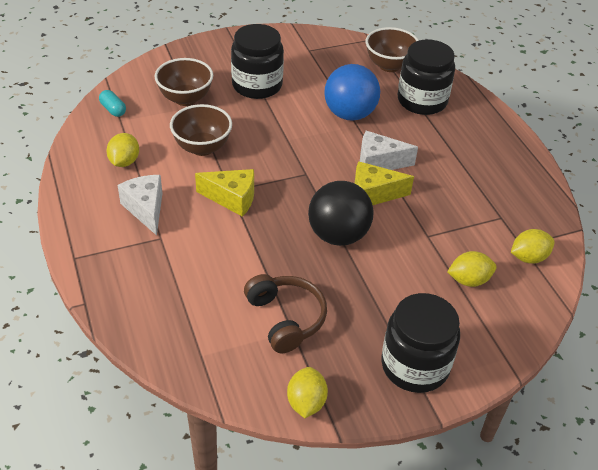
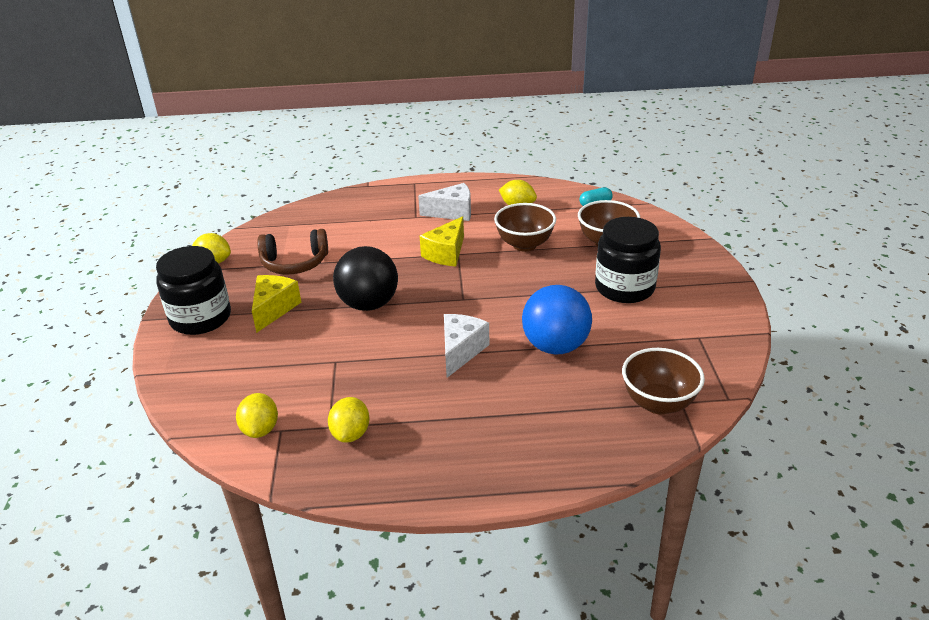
camera: 110 degrees right, 10 degrees down
(373, 194) = (413, 337): yellow cheese -> yellow cheese (274, 309)
(422, 101) = (570, 416): black jar -> none
(469, 280) = (262, 374): yellow lemon -> yellow lemon (351, 434)

